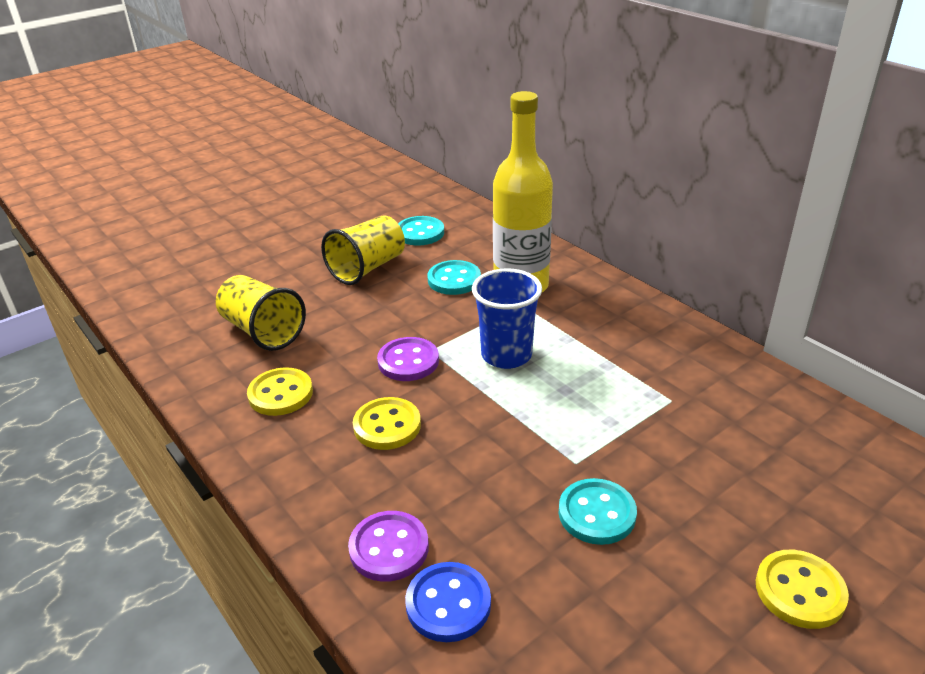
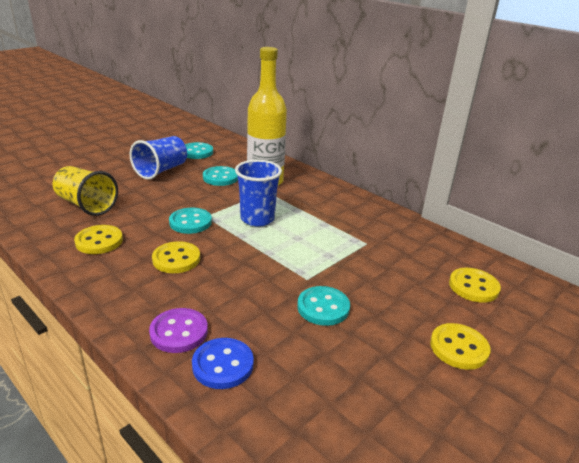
camera: 10 degrees left, 5 degrees down
(367, 268) = (161, 170): yellow cup -> blue cup
(408, 361) = (190, 222): purple button -> turquoise button
(835, 482) = (473, 286): none -> yellow button

